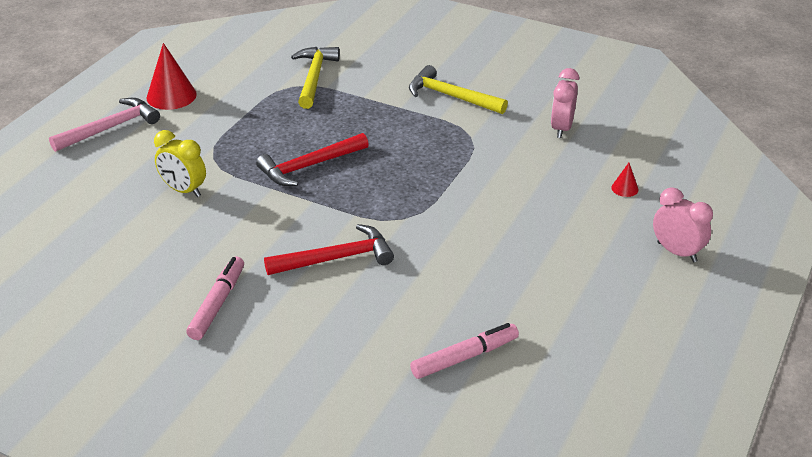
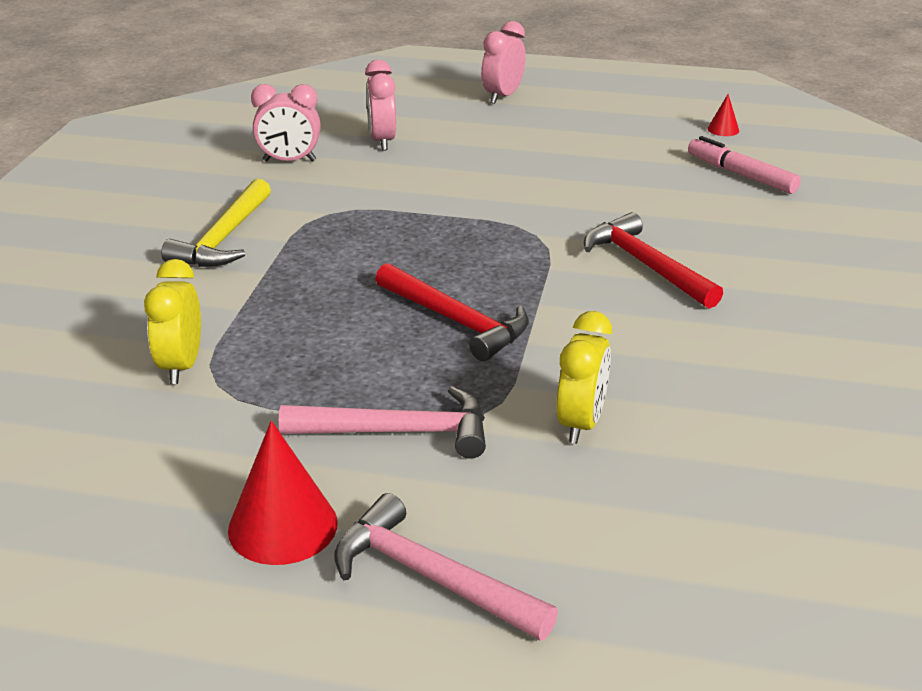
camera: 105 degrees left, 5 degrees down
(216, 133) = (399, 432): none -> pink hammer
(217, 304) = (797, 330): pink marker -> none
(314, 77) = (181, 366): yellow hammer -> yellow clock
(588, 173) = (382, 141): none -> pink clock
(624, 188) = (404, 122): red cone -> red cone (723, 129)

